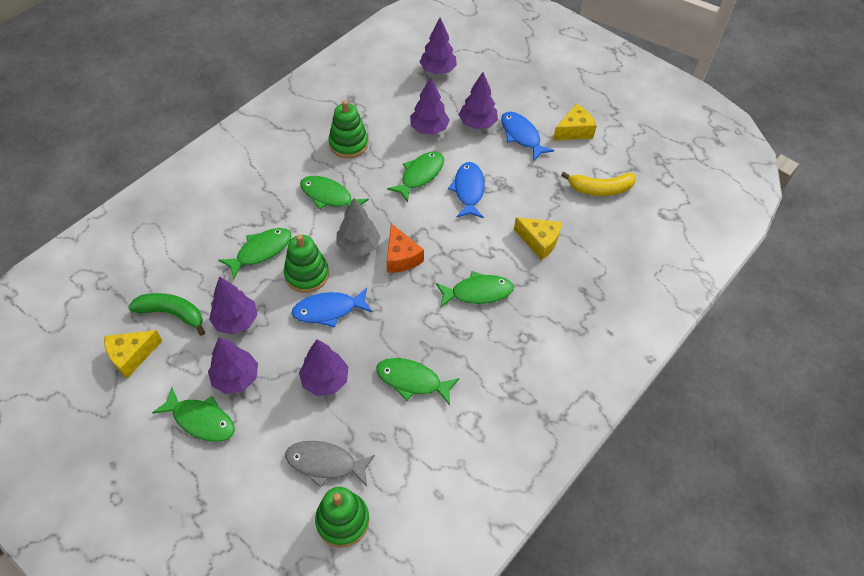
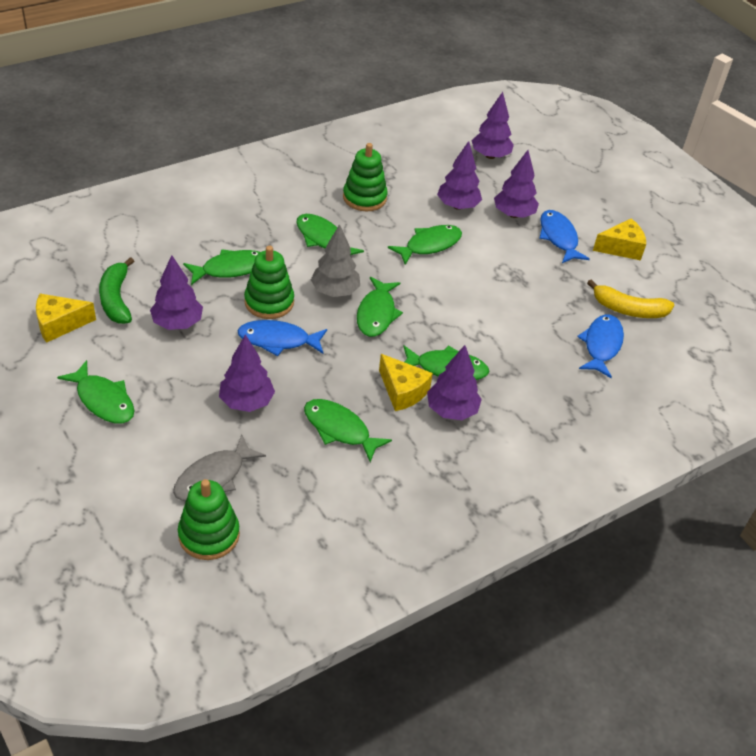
camera: 15 degrees right, 10 degrees down
(172, 314) = (116, 299): green banana -> green banana turned 135 degrees counterclockwise
(236, 378) = (155, 373): purple tree -> purple tree (451, 410)
(325, 463) = (213, 477): grey fish -> grey fish turned 75 degrees counterclockwise
(401, 257) = (376, 314): orange cheese -> green fish
(468, 190) = (477, 272): blue fish -> blue fish (601, 345)
(539, 241) = (537, 340): yellow cheese -> yellow cheese (402, 391)

